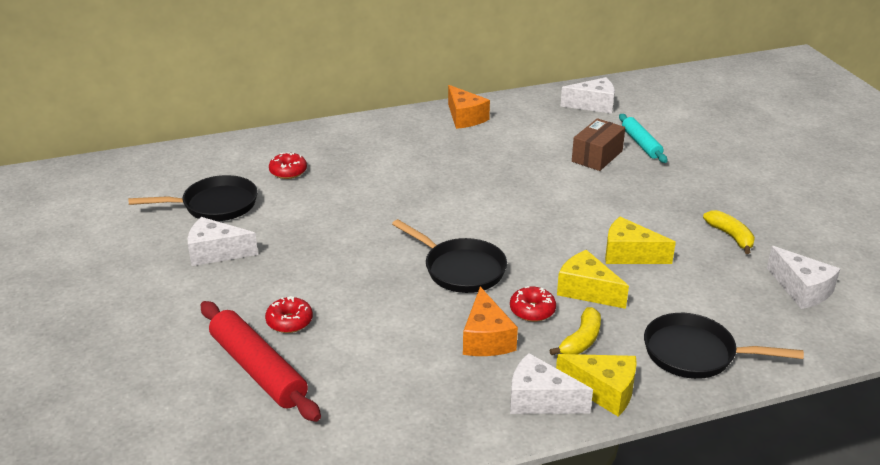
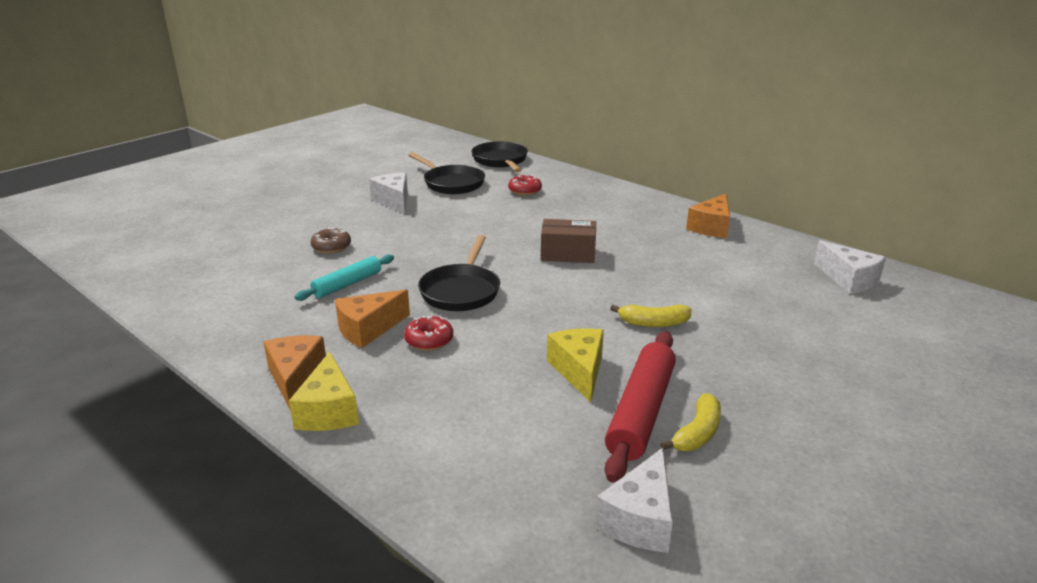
camera: 60 degrees right, 5 degrees down
(258, 369) = (267, 254): red rolling pin -> red rolling pin (641, 412)
(289, 321) = (331, 247): red donut -> brown donut
(540, 400) = (295, 378): white cheese -> orange cheese
(581, 340) = (402, 378): yellow banana -> yellow banana (653, 323)
(587, 290) = (488, 361): yellow cheese -> none
(597, 156) = (746, 307): brown box -> brown box (568, 254)
(641, 144) = (814, 326): turquoise rolling pin -> turquoise rolling pin (347, 284)
(695, 353) = (432, 457): black pan -> black pan (501, 161)

